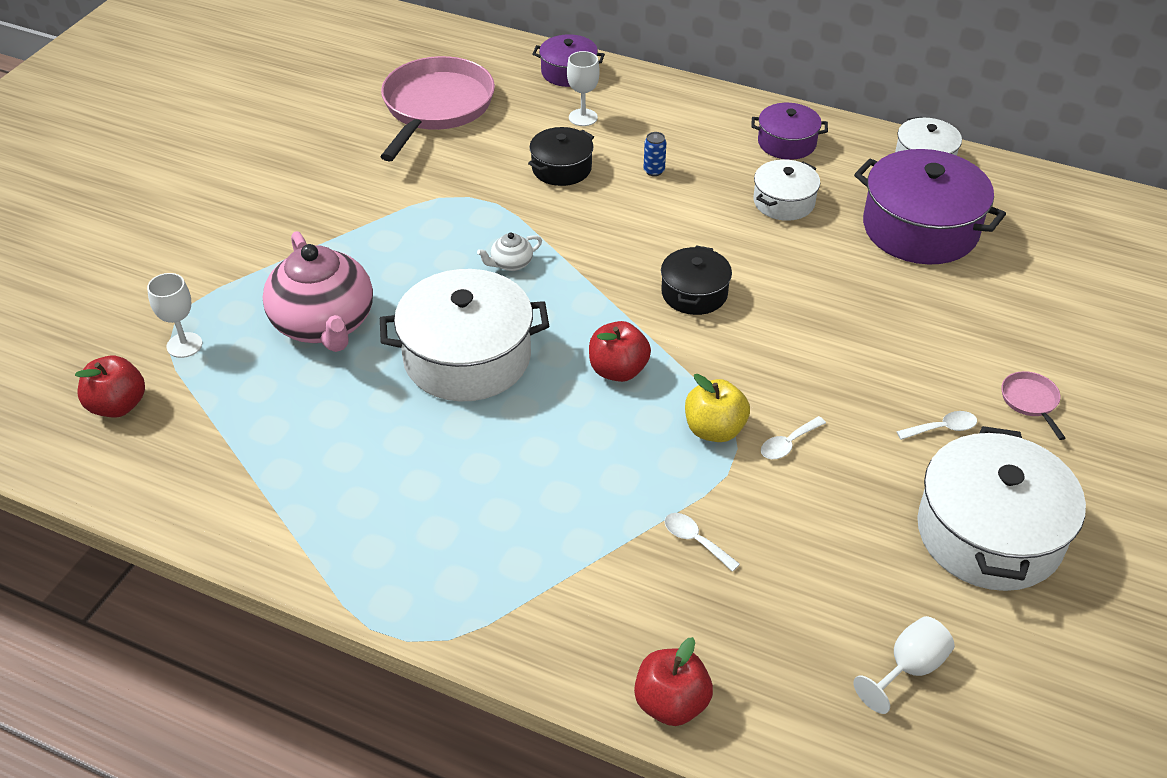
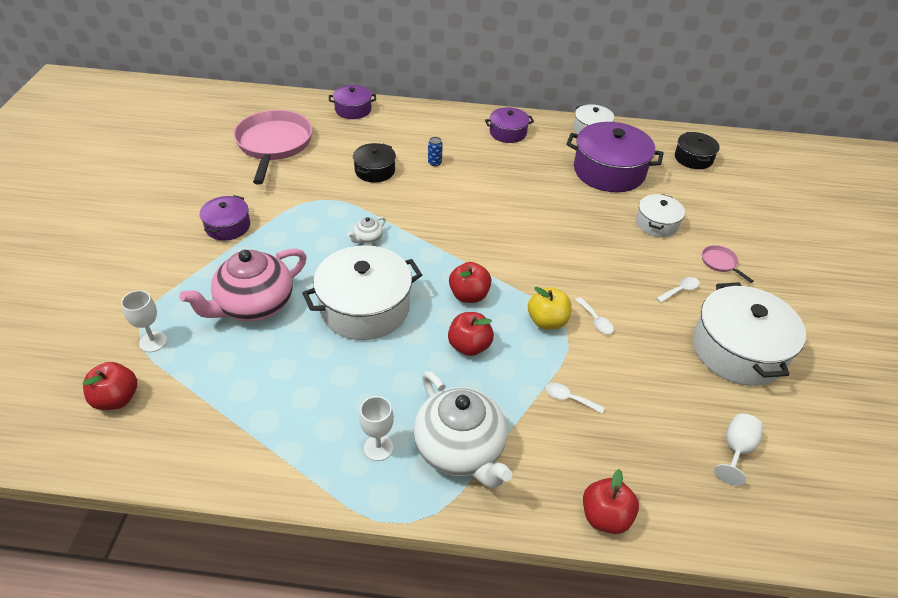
camera: 20 degrees left, 0 degrees up
(324, 324) = (254, 305): pink teapot -> pink teapot turned 90 degrees clockwise
(331, 212) = (228, 226): none -> purple pot
(514, 570) = (460, 449): none -> white teapot
(583, 117) = (375, 136): white goblet -> white goblet (378, 448)
(587, 439) = (469, 346): none -> red apple
(694, 293) = (494, 235): black pot -> black pot (693, 158)
(784, 202) = (522, 169): white pot -> white pot (657, 223)
(788, 444) = (596, 320): white spoon -> white spoon turned 60 degrees counterclockwise

